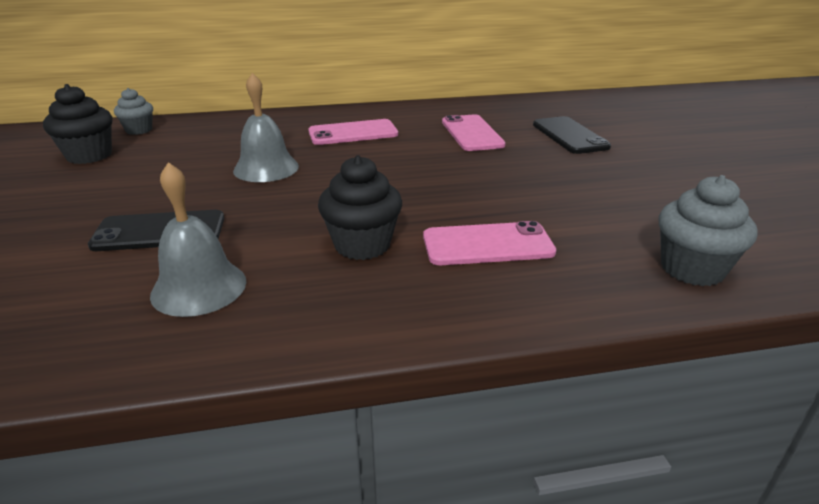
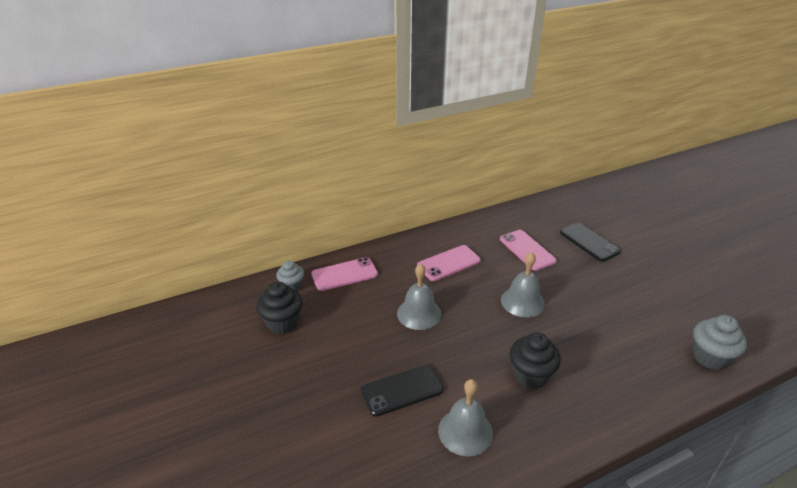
camera: 15 degrees left, 5 degrees up
(421, 175) = (522, 302): none -> grey bell
(487, 245) = (598, 360): pink phone -> pink phone (344, 274)

